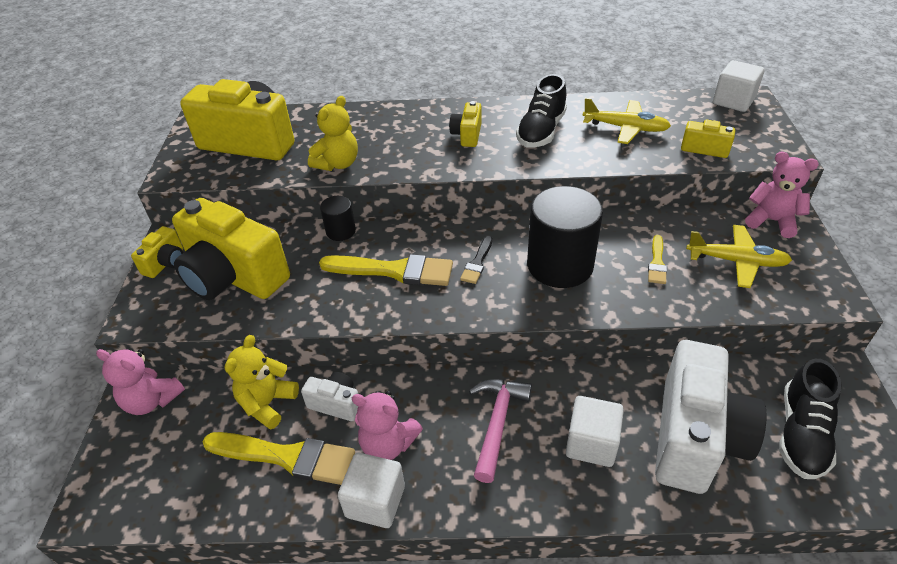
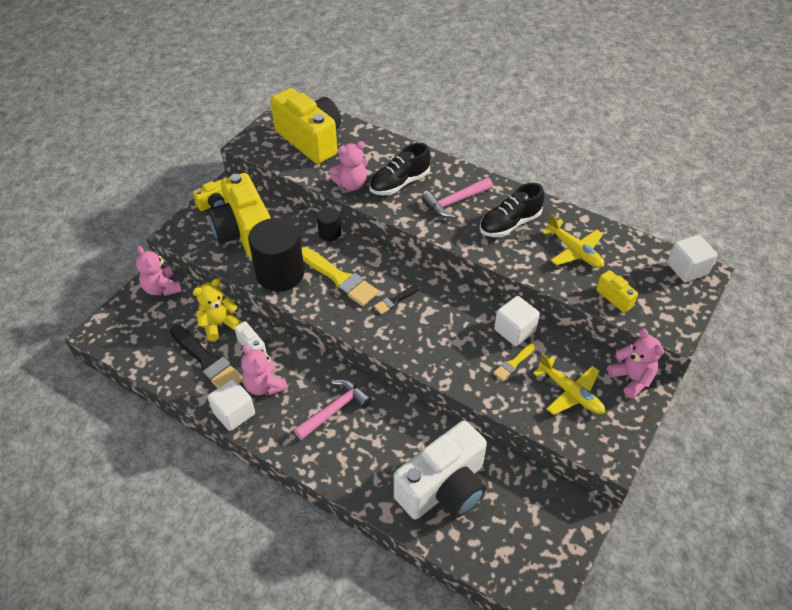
camera: 30 degrees right, 5 degrees up
(287, 457) = (207, 361): yellow brush -> black brush
(338, 164) = (351, 184): yellow teddy bear -> pink teddy bear
(467, 135) = (455, 202): yellow camera -> pink hammer
(560, 265) = (446, 330): black cylinder -> black cylinder (280, 273)
(591, 443) = (378, 453): white cube -> white cube (514, 330)
(801, 434) = (514, 527): black shoe -> black shoe (399, 183)

